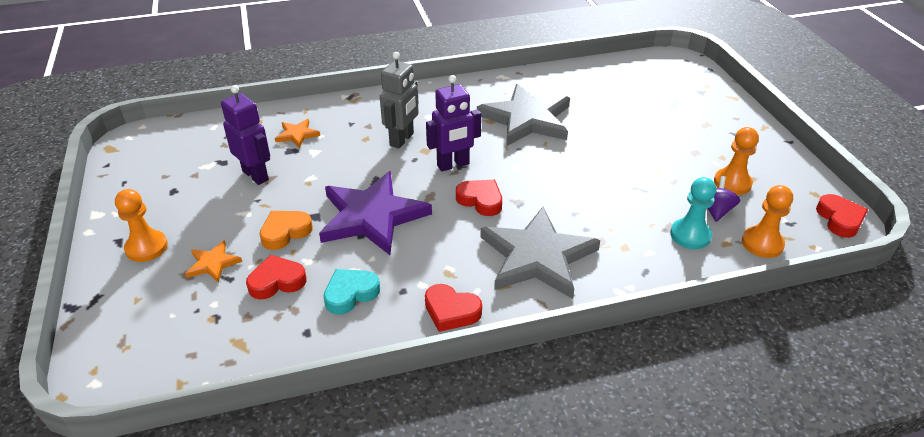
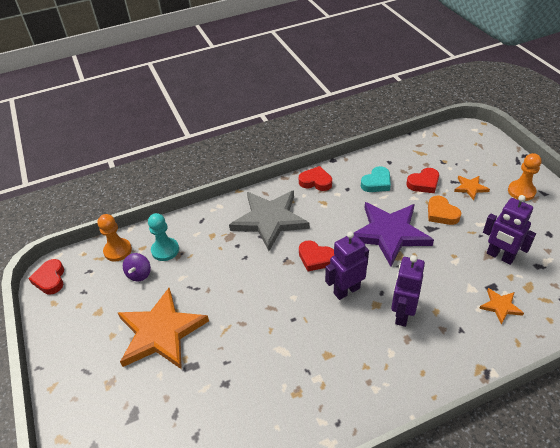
camera: 175 degrees right, 5 degrees up
(285, 232) = (441, 213): orange heart -> orange heart turned 105 degrees clockwise
(402, 140) = (402, 314): grey robot -> purple robot
(526, 119) = (291, 362): grey star -> none
(666, 153) = (161, 332): none -> orange star
(732, 183) = (115, 304): orange pawn -> none

